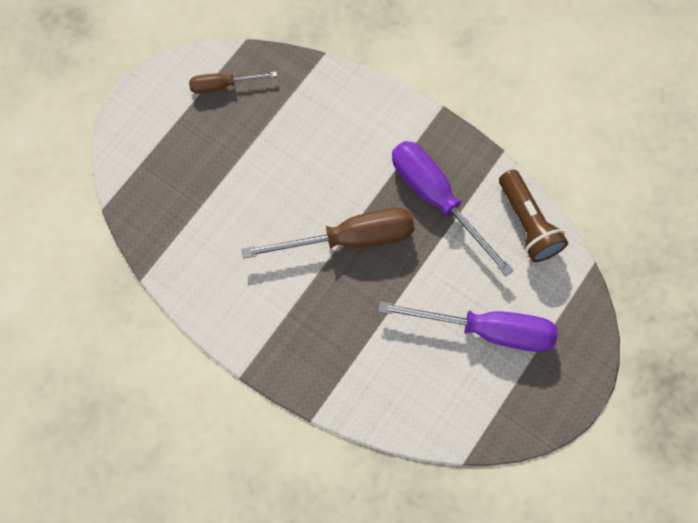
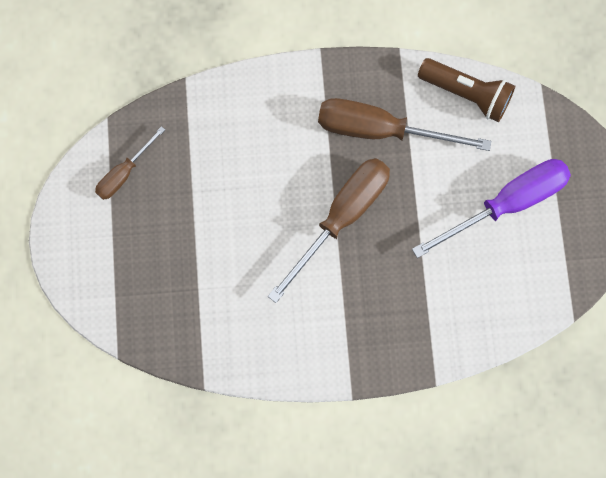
camera: 40 degrees left, 5 degrees up
(436, 199) = (381, 130): purple screwdriver -> brown screwdriver

